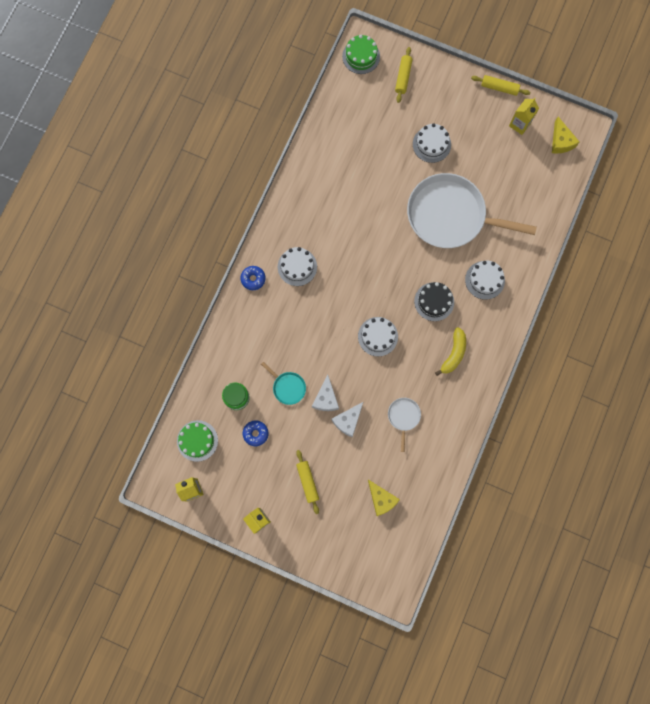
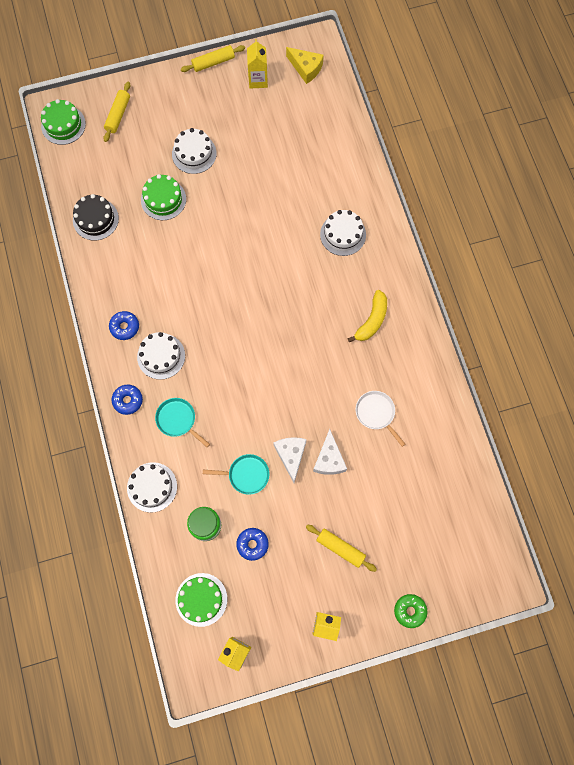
camera: 40 degrees left, 5 degrees down
(274, 317) = (177, 420): none -> turquoise pan
(290, 229) = (124, 327): none -> blue donut
(317, 556) = (410, 611): none -> green donut
(326, 398) = (291, 455): white cheese -> white cheese turned 150 degrees counterclockwise
(378, 336) = (290, 360): white cake -> white cake (152, 487)
(381, 499) = (421, 506): yellow cheese -> none
(385, 161) = (163, 199): none -> green cake
(403, 77) = (118, 115): yellow rolling pin -> yellow rolling pin turned 45 degrees clockwise
(434, 301) = (314, 288): black cake -> black cake (95, 219)
(450, 215) = (264, 202): white pan -> none
(453, 354) = (371, 320): yellow banana -> yellow banana turned 45 degrees clockwise

